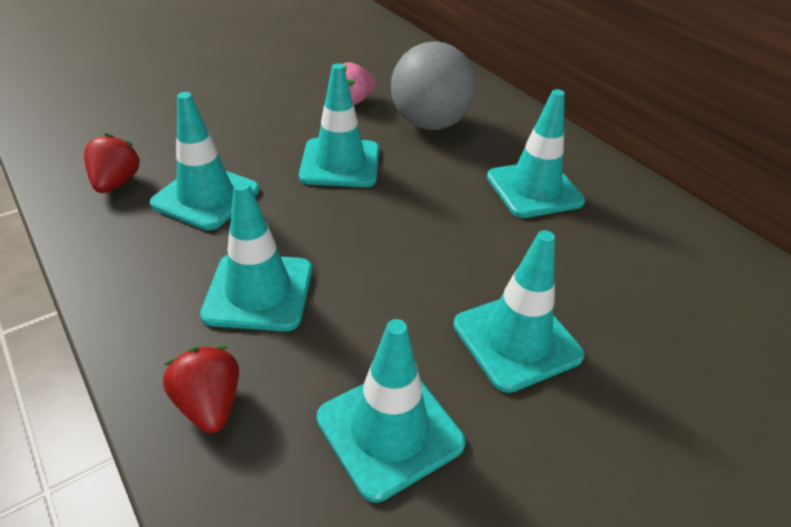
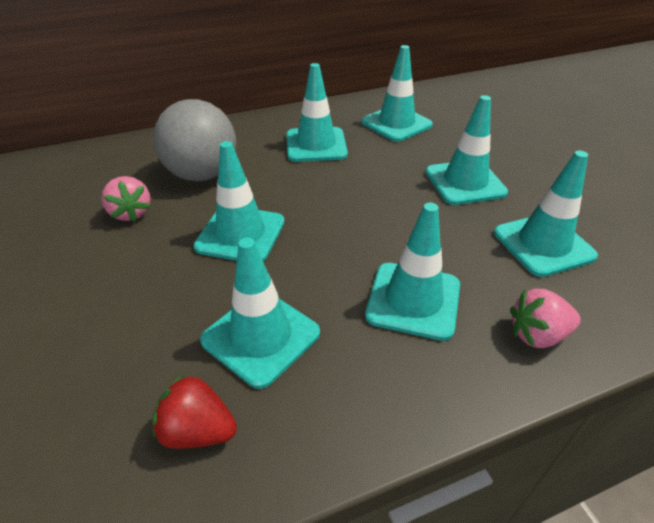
camera: 75 degrees left, 0 degrees up
(209, 404) = (537, 335): red strawberry -> pink strawberry
(645, 258) = (396, 124): none -> turquoise traffic cone

